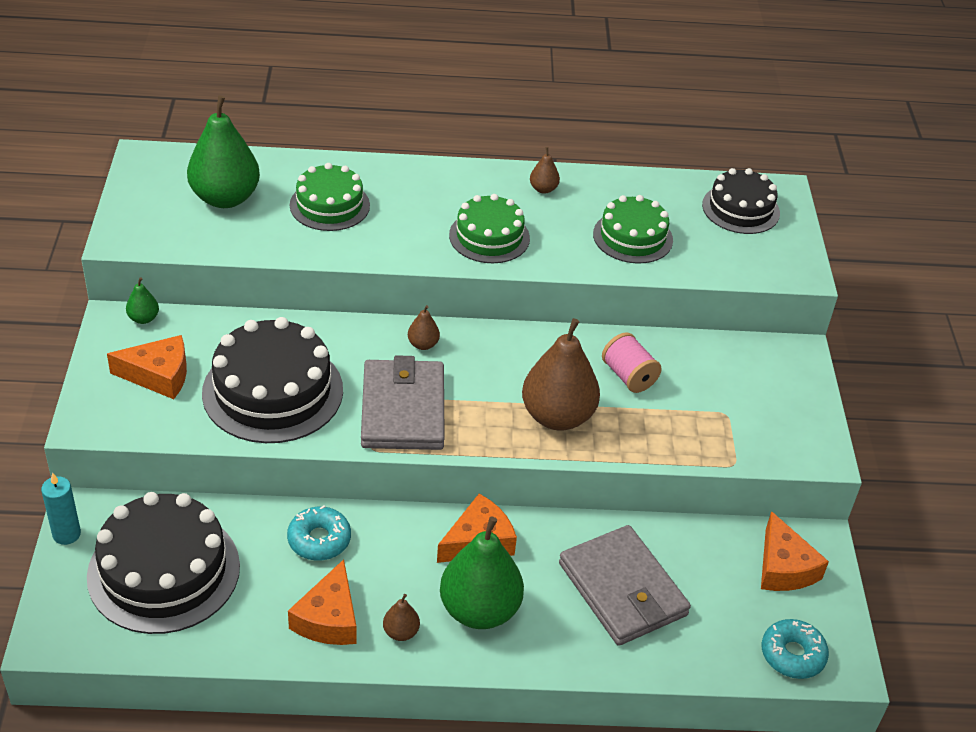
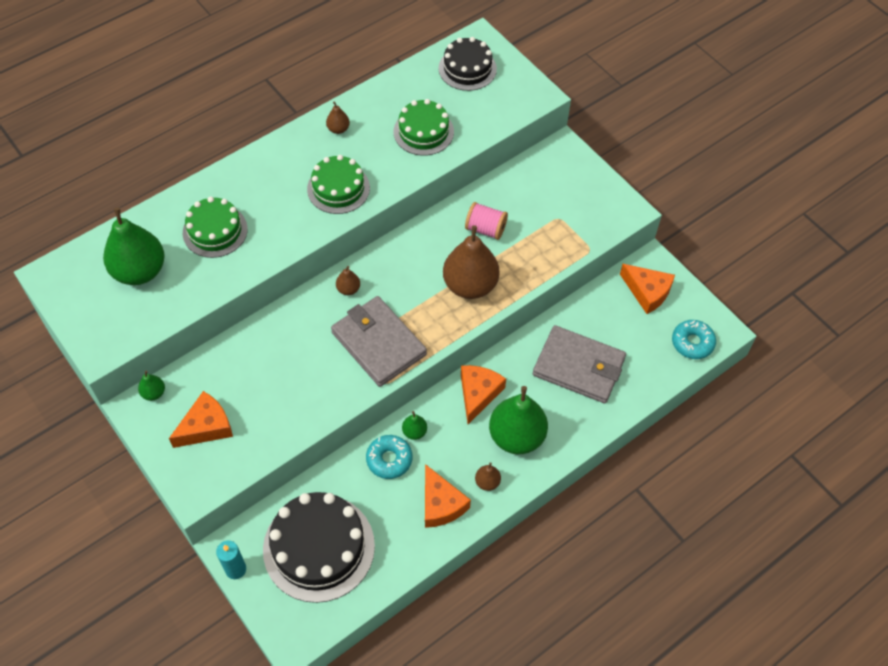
camera: 35 degrees left, 15 degrees up
(273, 391) = (289, 386): black cake -> none
(372, 532) = (414, 432): none -> green pear

